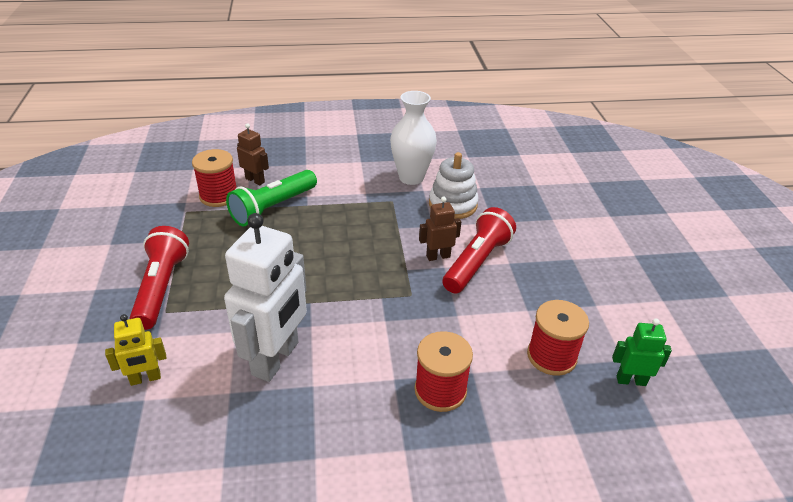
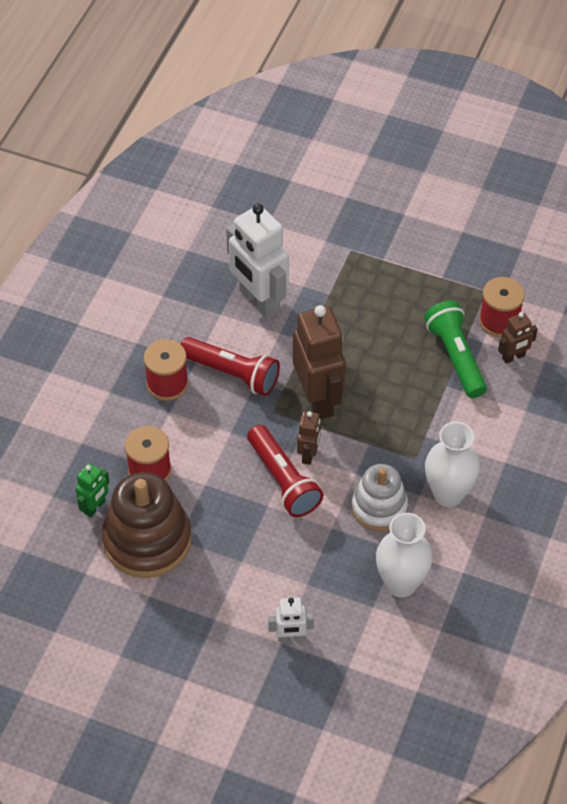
camera: 120 degrees right, 15 degrees up
(145, 378) = (286, 227): yellow robot -> none
(161, 287) = (381, 253): red flashlight -> red flashlight (232, 374)
(375, 270) = (318, 399): none -> brown robot
(504, 178) = (401, 583): none -> white vase
(601, 212) = (290, 637): none -> white robot
(619, 324) = (147, 540): none -> brown stacking toy

